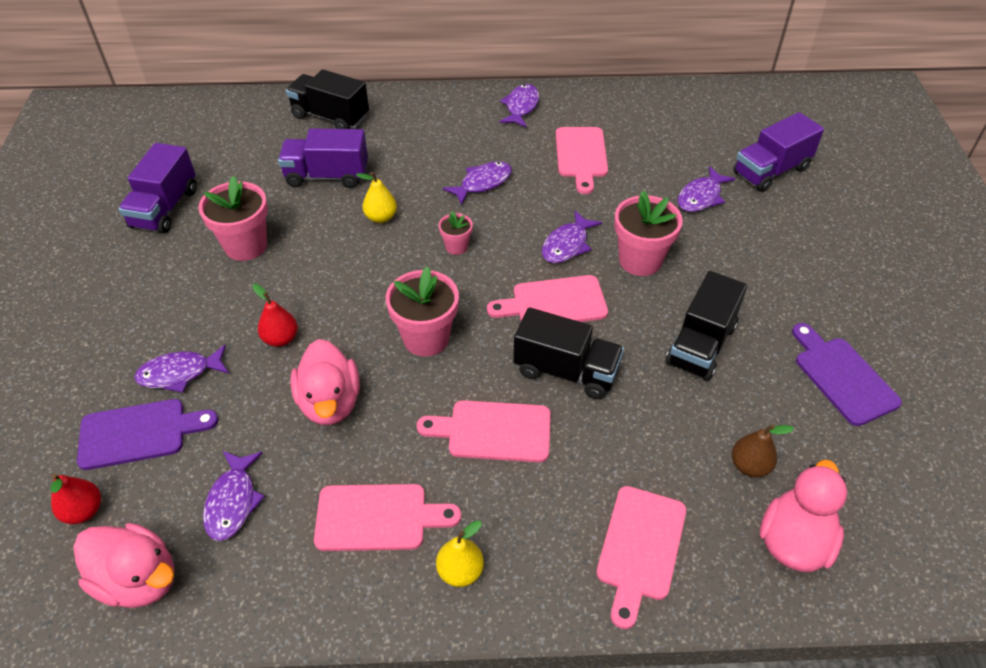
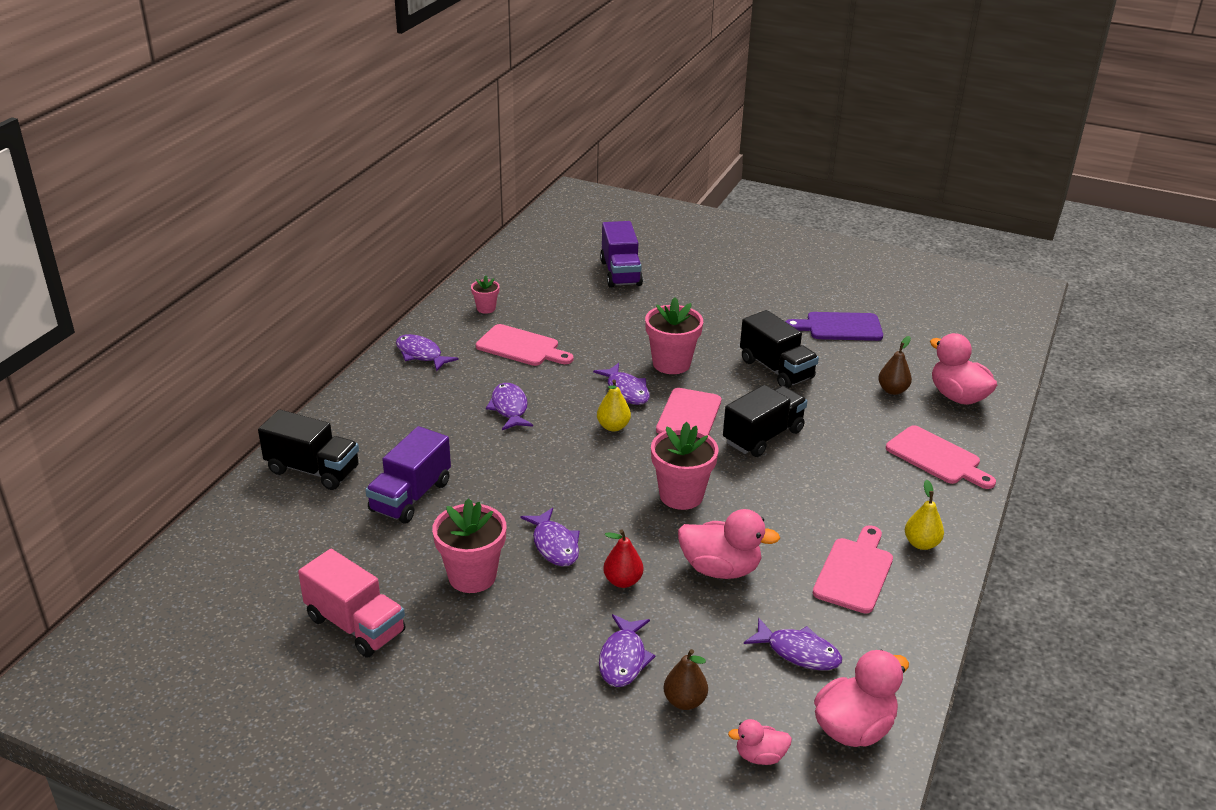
camera: 65 degrees left, 15 degrees down
(83, 511) = (760, 756): red pear -> pink duck
(139, 433) = (684, 701): purple cutting board -> brown pear
(165, 208) = (355, 625): purple truck -> pink truck
(330, 117) = (313, 470): black truck -> black truck turned 120 degrees counterclockwise
(381, 217) = (505, 479): yellow pear -> yellow pear (613, 427)
(456, 247) = (582, 447): pink flower pot -> pink flower pot (486, 308)
(493, 431) = (802, 490): pink cutting board -> none
(701, 197) = (623, 312): purple fish -> purple fish (554, 545)

